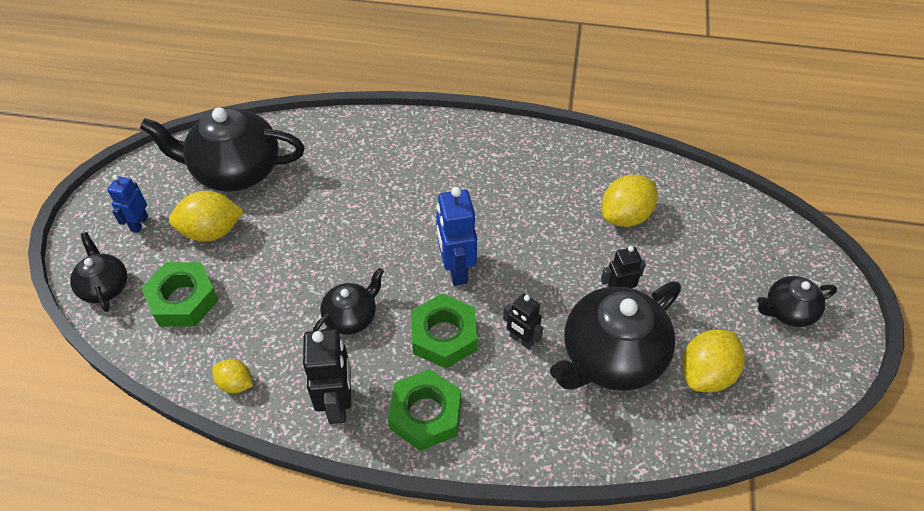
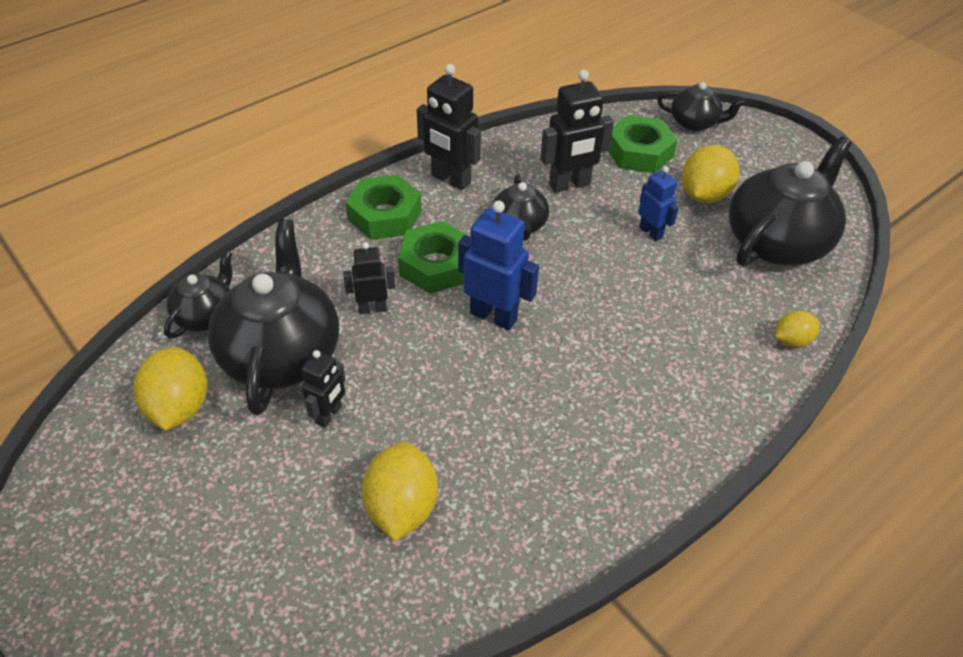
camera: 130 degrees right, 5 degrees down
(139, 223) = (754, 162): blue robot -> blue robot (651, 232)
(236, 383) = (528, 144): yellow lemon -> yellow lemon (791, 340)
(271, 318) = (569, 185): none -> black robot
(788, 311) = (126, 545): black teapot -> black teapot (206, 315)

